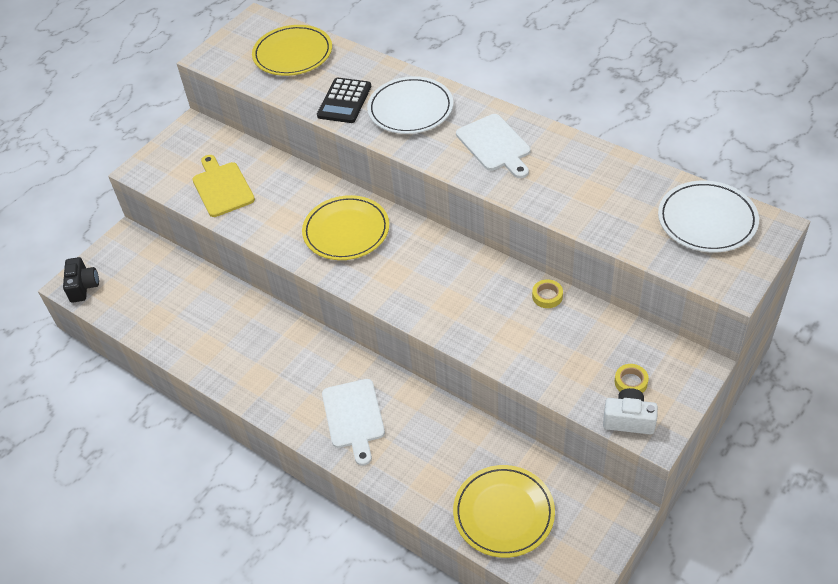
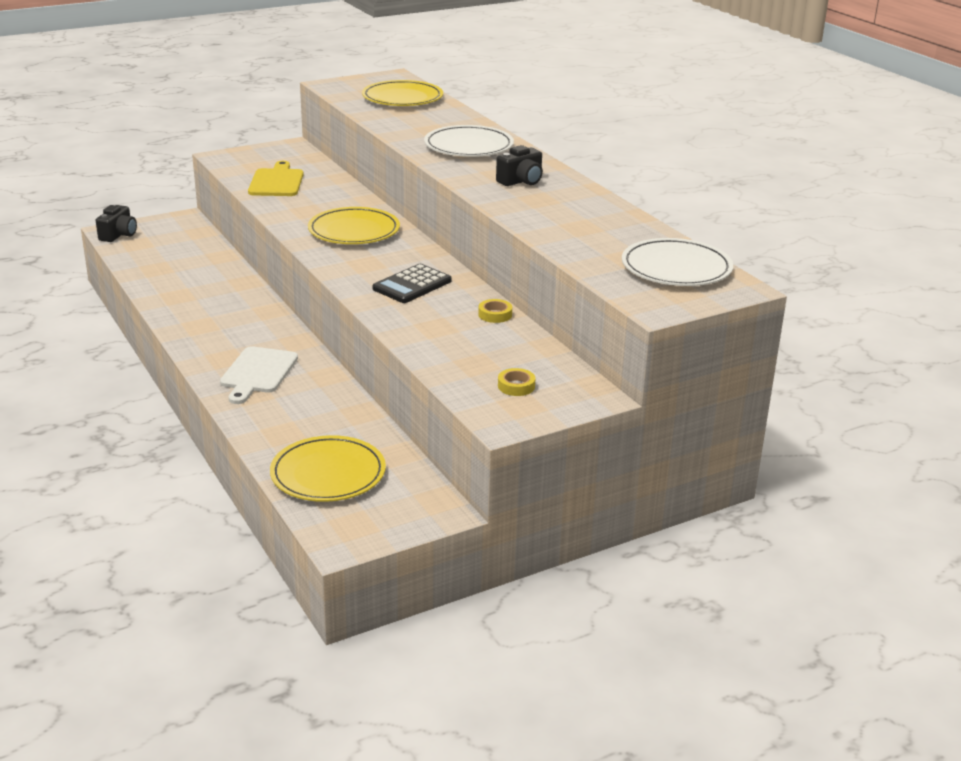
camera: 20 degrees right, 20 degrees down
(344, 101) = (415, 129): black calculator -> black calculator (412, 285)
(495, 145) = (521, 181): white cutting board -> black camera
(629, 420) = (486, 407): white camera -> none

